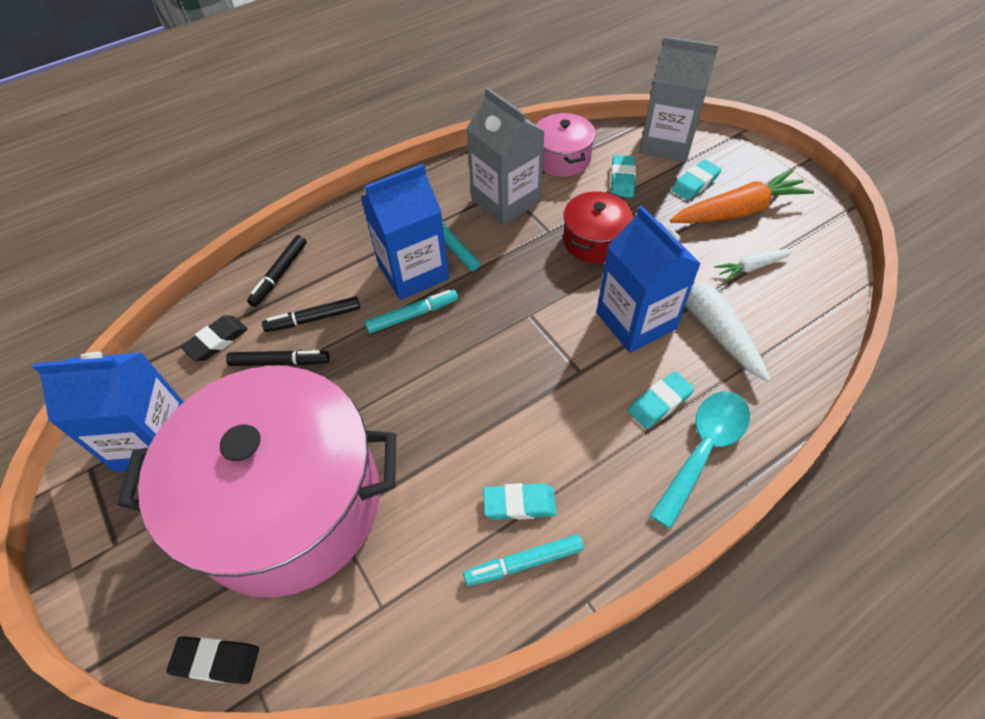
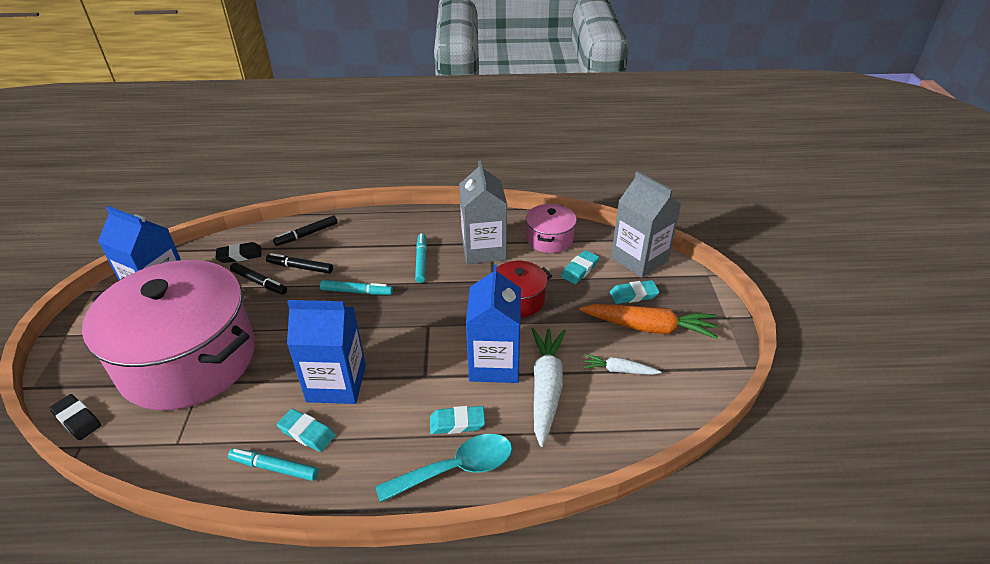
camera: 30 degrees right, 15 degrees down
(413, 272) = (382, 267): blue carton -> blue carton (336, 383)

